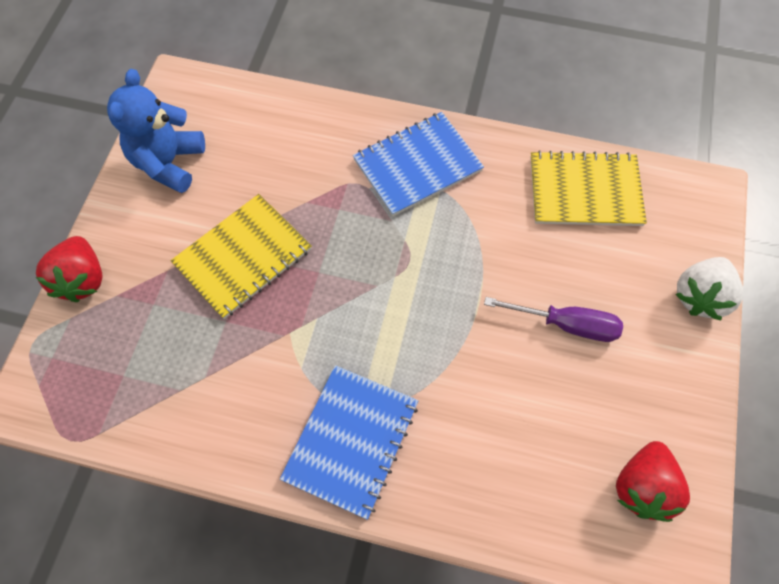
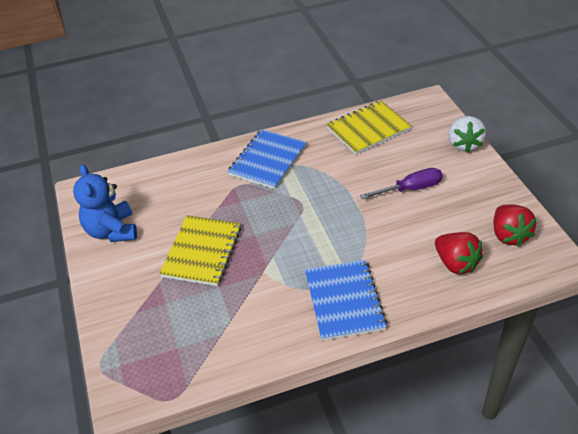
camera: 30 degrees left, 20 degrees down
(82, 279) = (105, 316): red strawberry -> red strawberry (455, 263)

